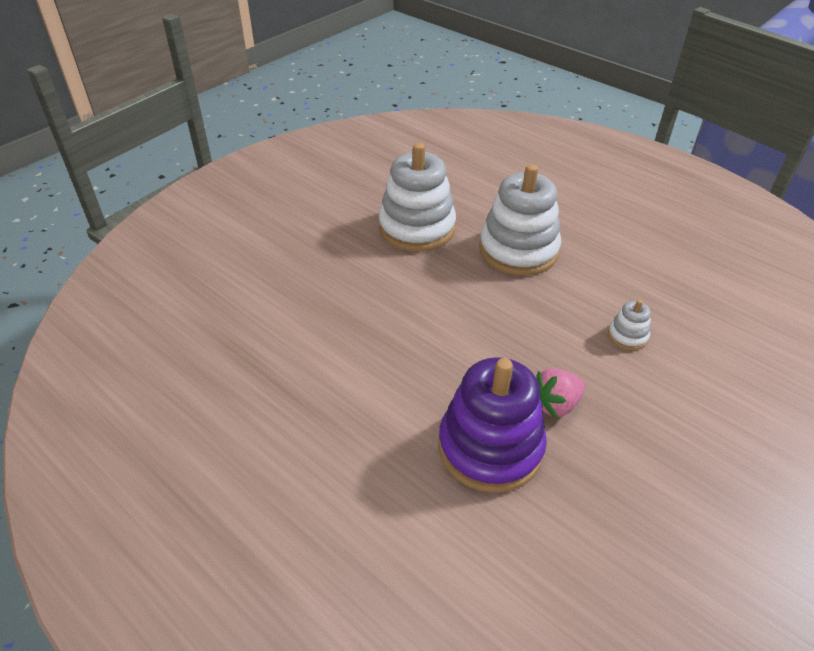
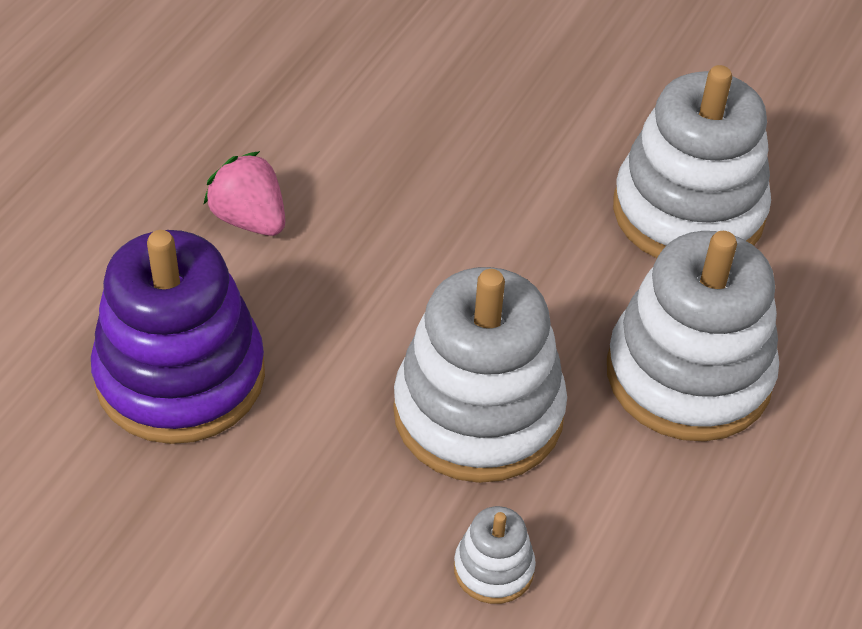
camera: 75 degrees right, 5 degrees up
(533, 324) = (478, 413): none -> white stacking toy
(555, 404) = (288, 458): pink strawberry -> pink strawberry (249, 219)

